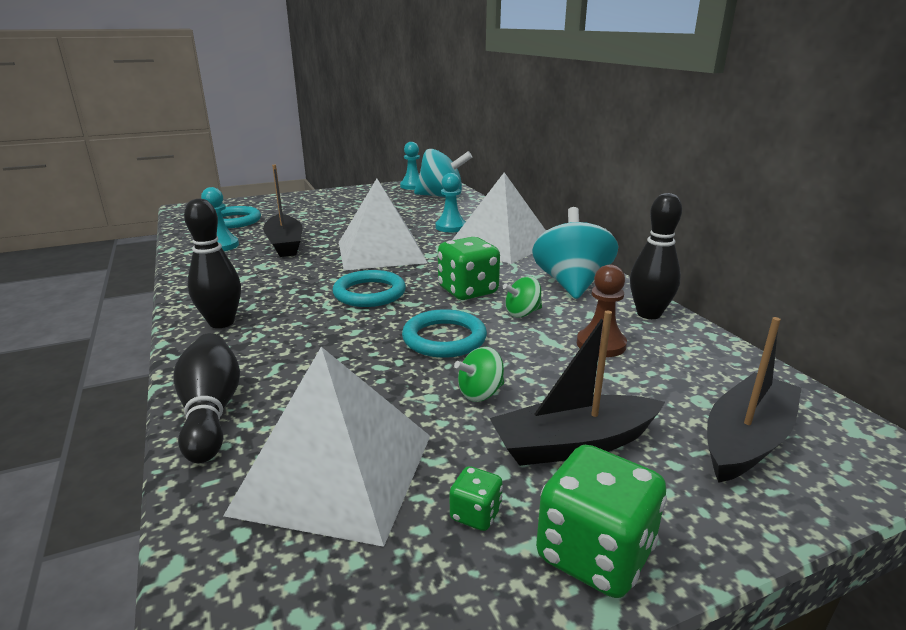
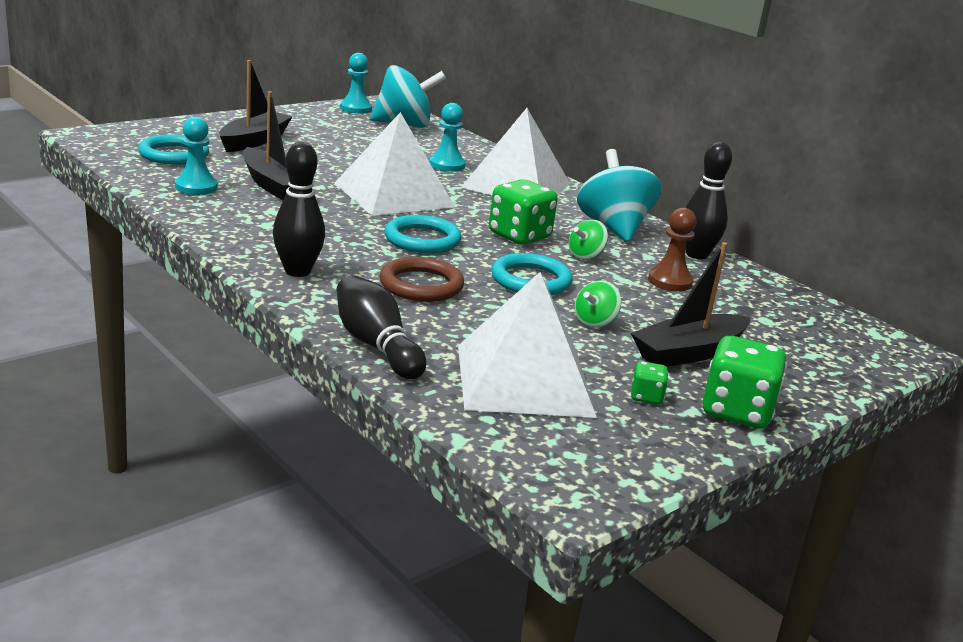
camera: 20 degrees left, 0 degrees up
(326, 340) = (421, 285): none -> brown ring
(746, 440) = (807, 344): black boat -> black boat (254, 141)

